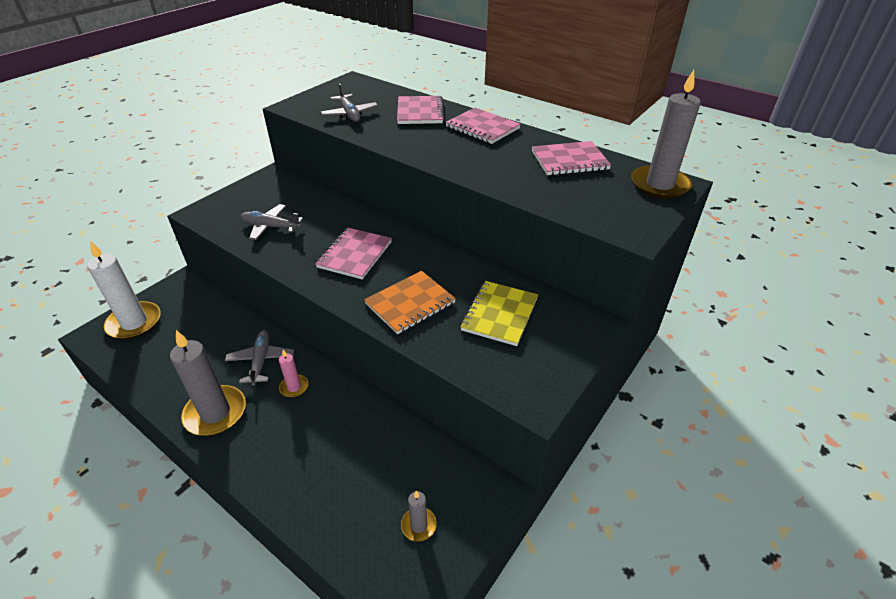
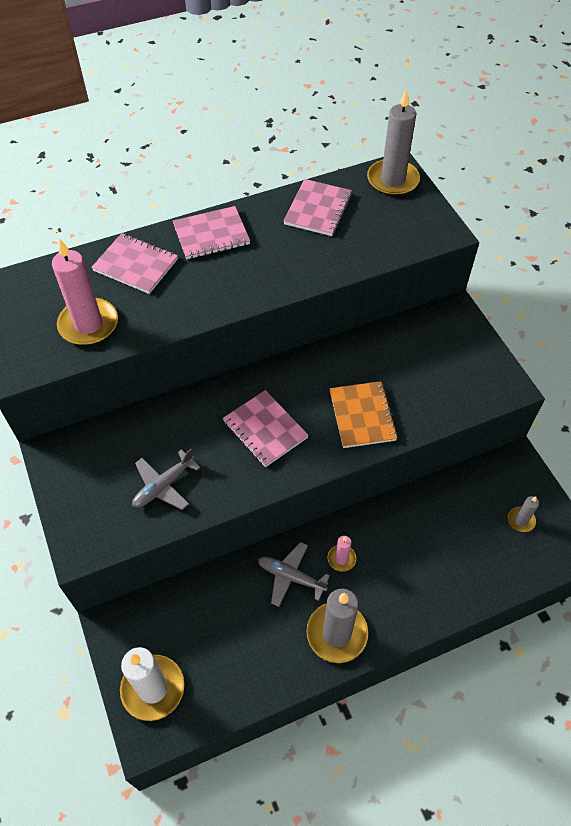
camera: 60 degrees left, 15 degrees up
(350, 114) = (88, 324): grey plane -> pink candle
(500, 314) = (411, 362): yellow notebook -> none

